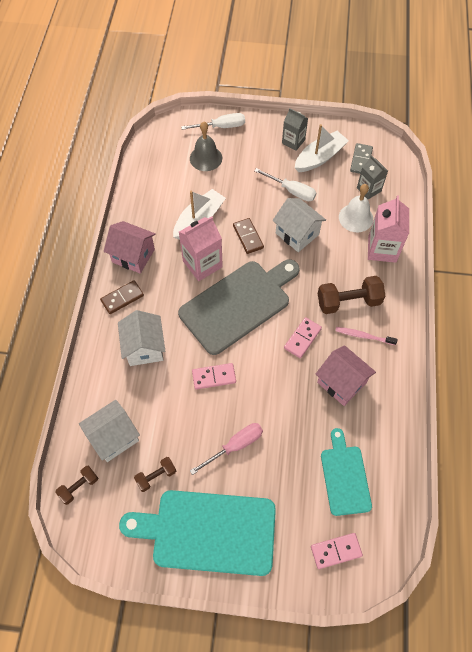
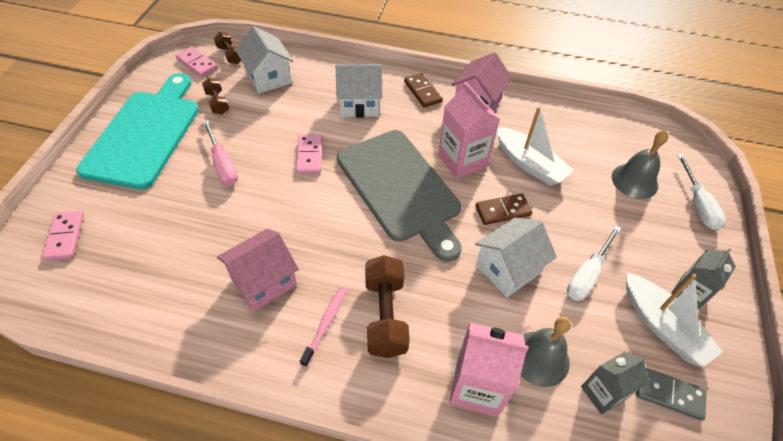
camera: 95 degrees right, 10 degrees down
(302, 338) = (338, 248): pink domino -> pink domino (197, 63)
(345, 476) = (142, 262): turquoise cutting board -> none
(356, 218) = (540, 358): white bell -> grey bell

